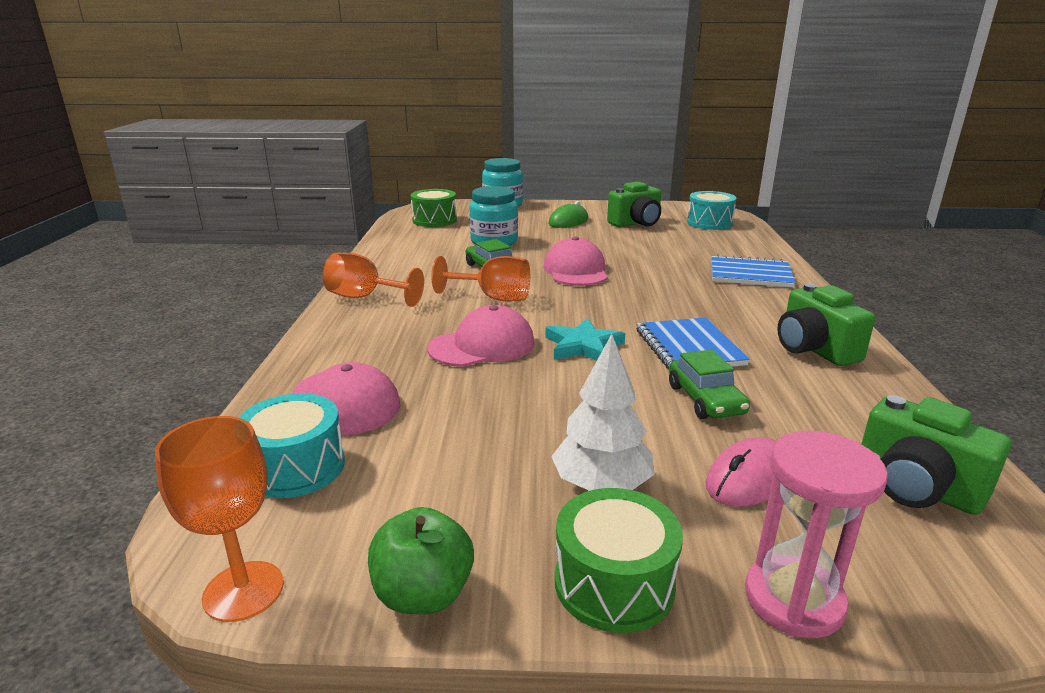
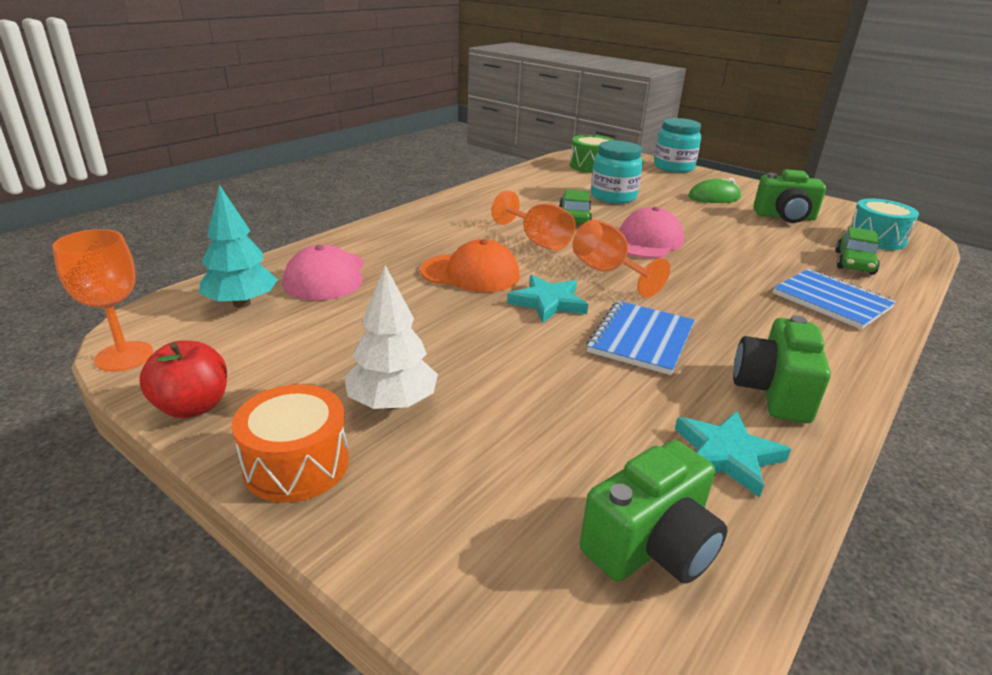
camera: 35 degrees right, 5 degrees up
(296, 467) = (242, 303): turquoise drum -> turquoise tree
(365, 297) = (444, 211): orange goblet -> orange goblet (607, 272)
(423, 594) = (192, 406): green apple -> red apple
(482, 345) = (470, 273): pink cap -> orange cap
(614, 583) = (296, 464): green drum -> orange drum
(705, 400) = (580, 385): green car -> green car (854, 263)
(748, 478) = (508, 456): pink mouse -> none
(793, 600) = (390, 549): pink hourglass -> none
(857, 404) = (727, 455): none -> turquoise star
(915, 487) = (651, 545): green camera -> green camera turned 120 degrees counterclockwise

